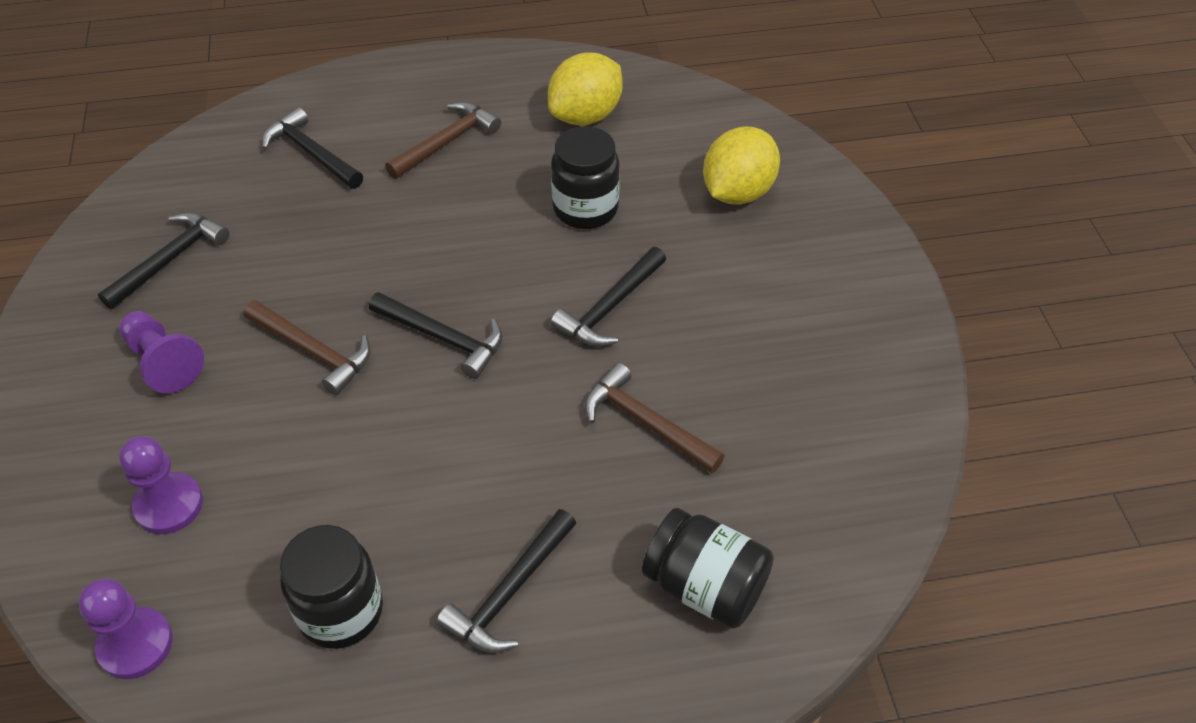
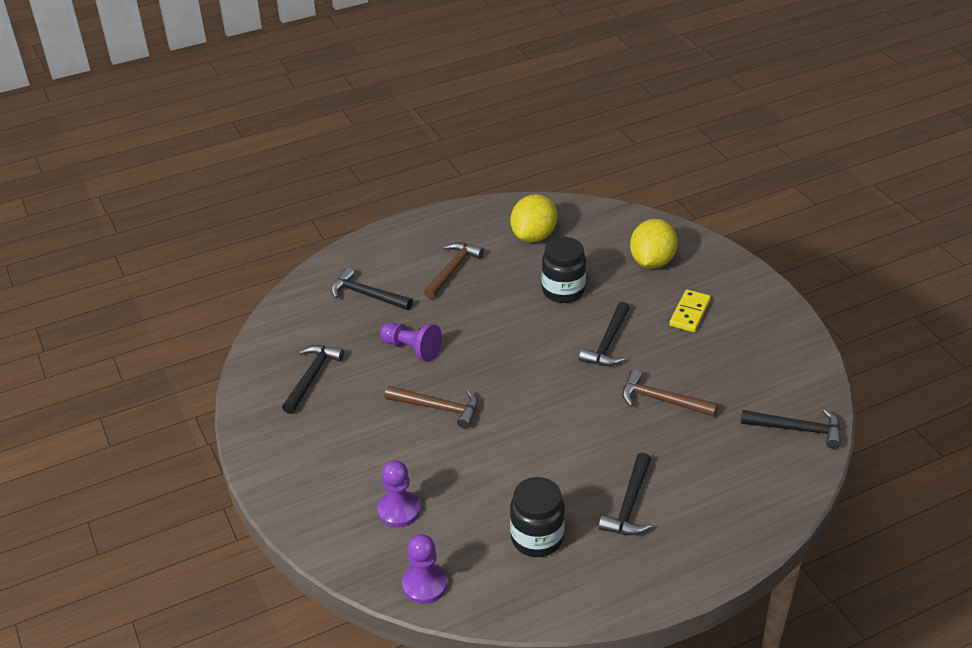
camera: 15 degrees left, 10 degrees down
(163, 362) = (345, 435): purple pawn -> purple pawn (412, 349)
(443, 338) = (515, 383): black hammer -> black hammer (797, 429)
(705, 587) = (737, 475): black jar -> none
(756, 287) = (689, 313): none -> yellow domino

